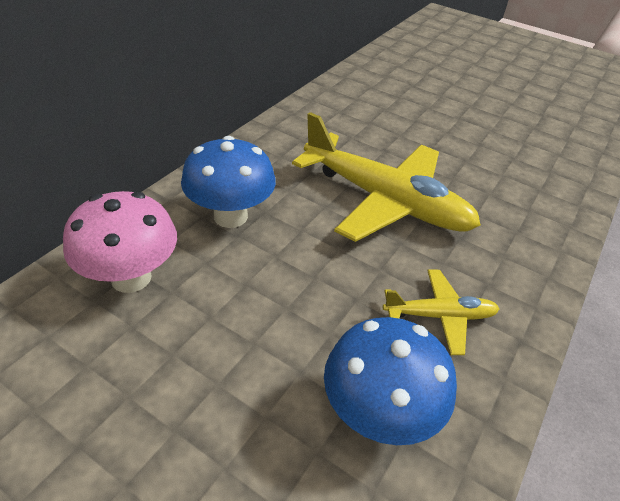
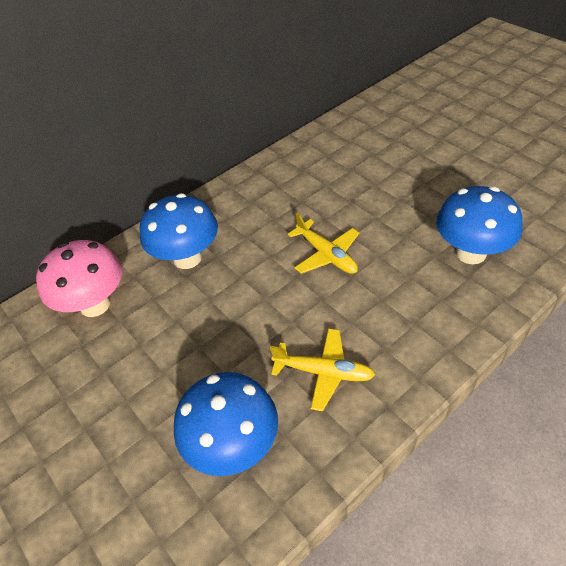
camera: 25 degrees right, 5 degrees up
(384, 200) = (326, 254): yellow plane -> yellow plane, size x0.49
(520, 189) = (470, 253): none -> blue mushroom

